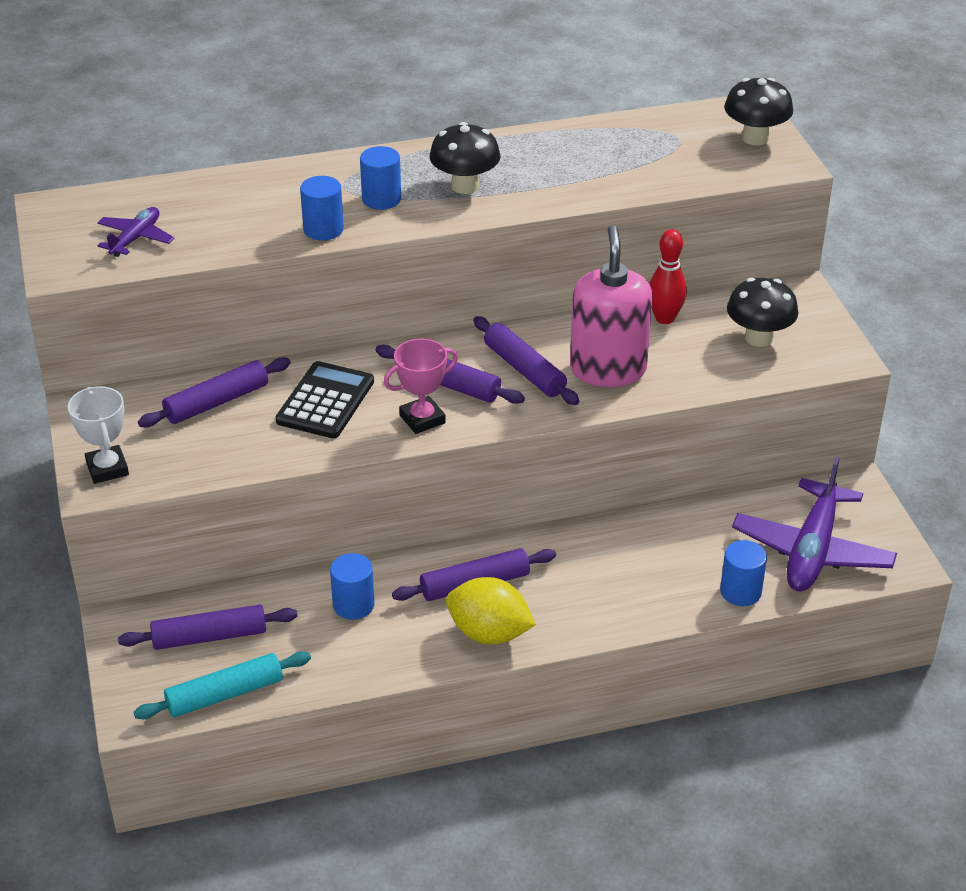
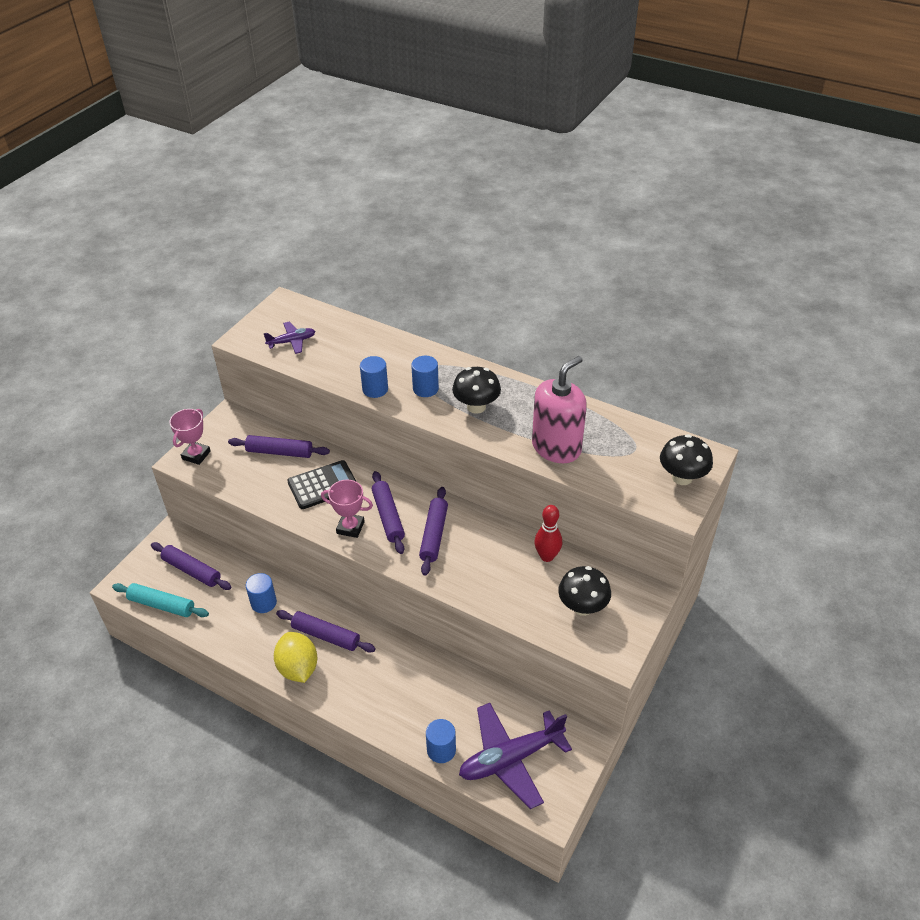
camera: 45 degrees right, 5 degrees up
(107, 468) = (196, 455): white trophy -> pink trophy
(608, 369) = (475, 566): pink soap dispenser -> pink soap dispenser (556, 447)

